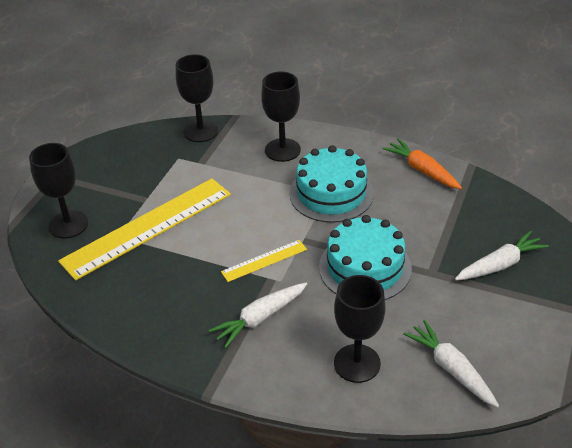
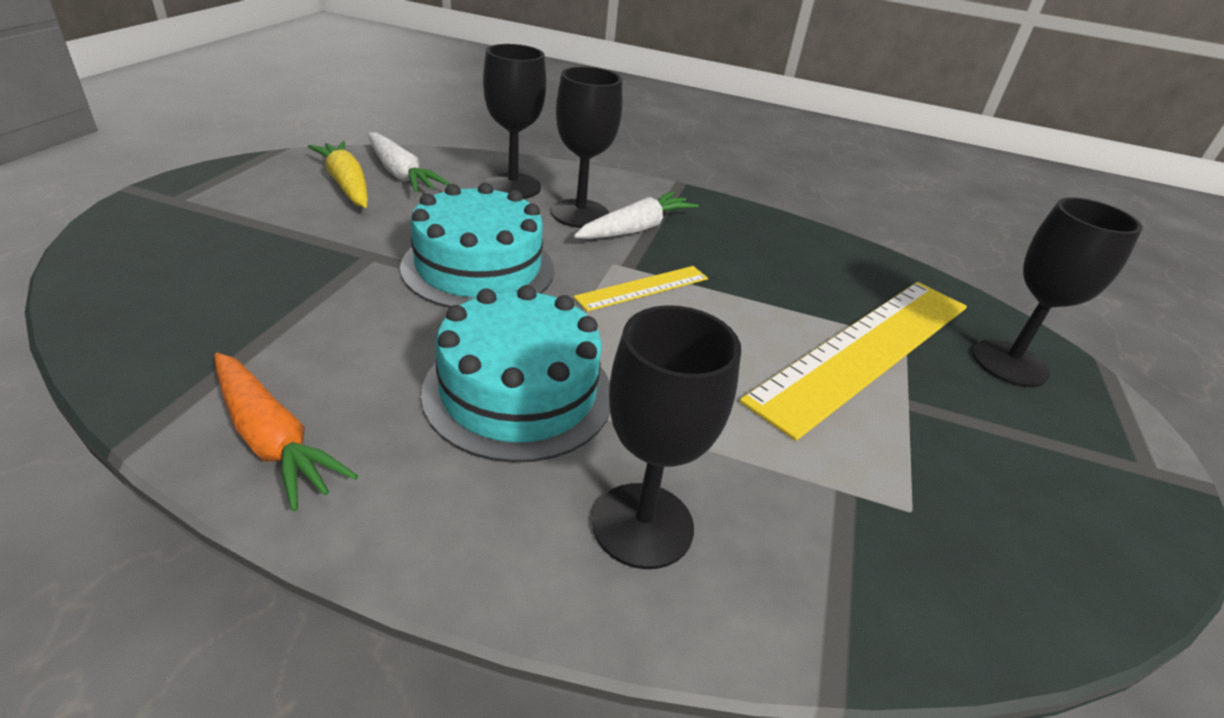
camera: 170 degrees right, 5 degrees down
(201, 131) = (909, 614): black goblet -> black goblet (580, 214)
(484, 347) = (346, 184): none -> yellow carrot
(500, 265) = (247, 255): white carrot -> none

